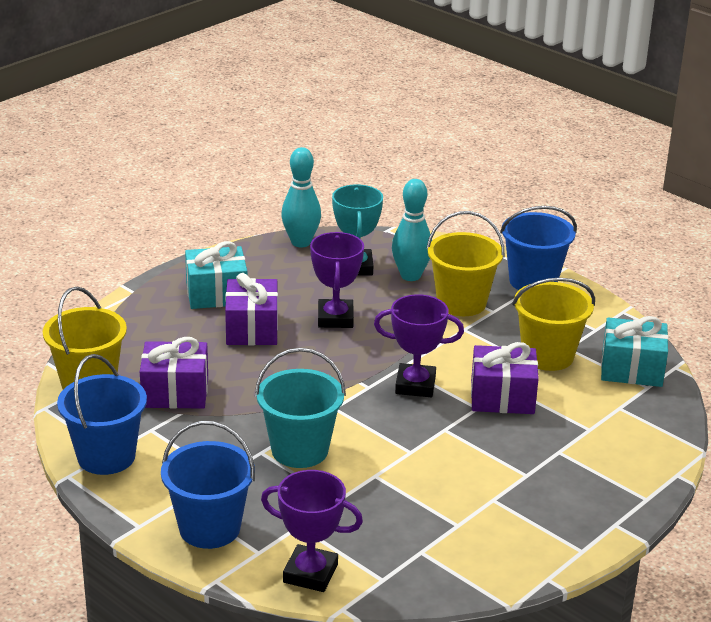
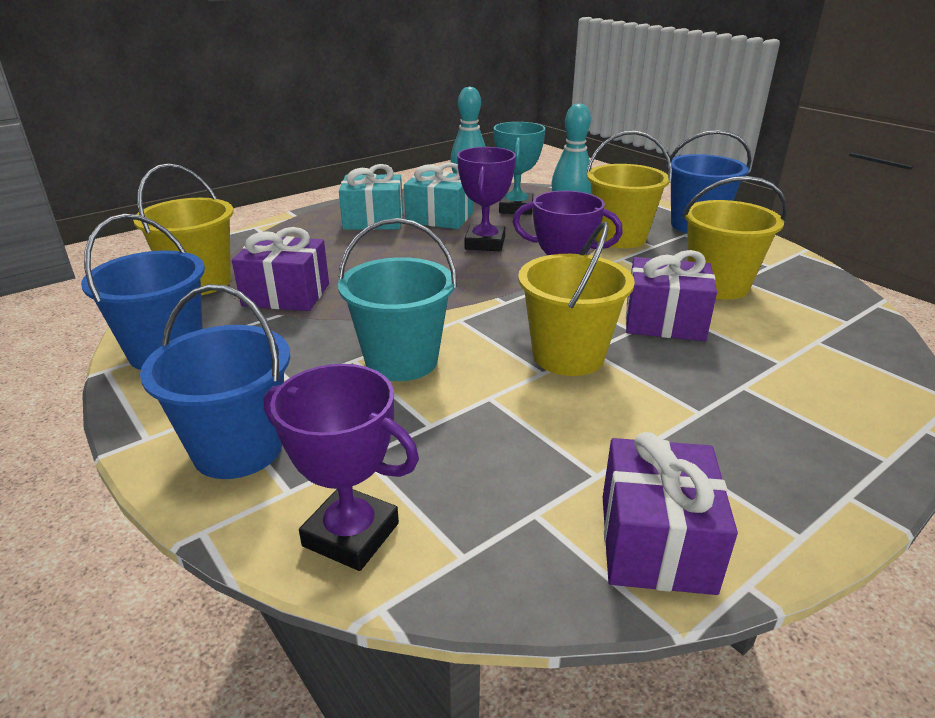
camera: 10 degrees right, 0 degrees up
(252, 329) = (396, 247): purple gift -> purple gift (655, 542)
(428, 436) = (568, 356): none -> yellow bucket
(631, 369) = (822, 303): turquoise gift -> turquoise gift (439, 218)

